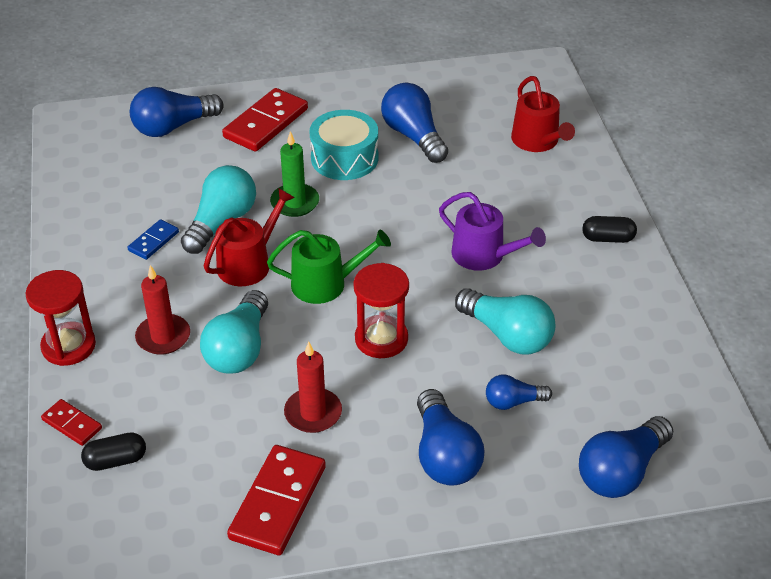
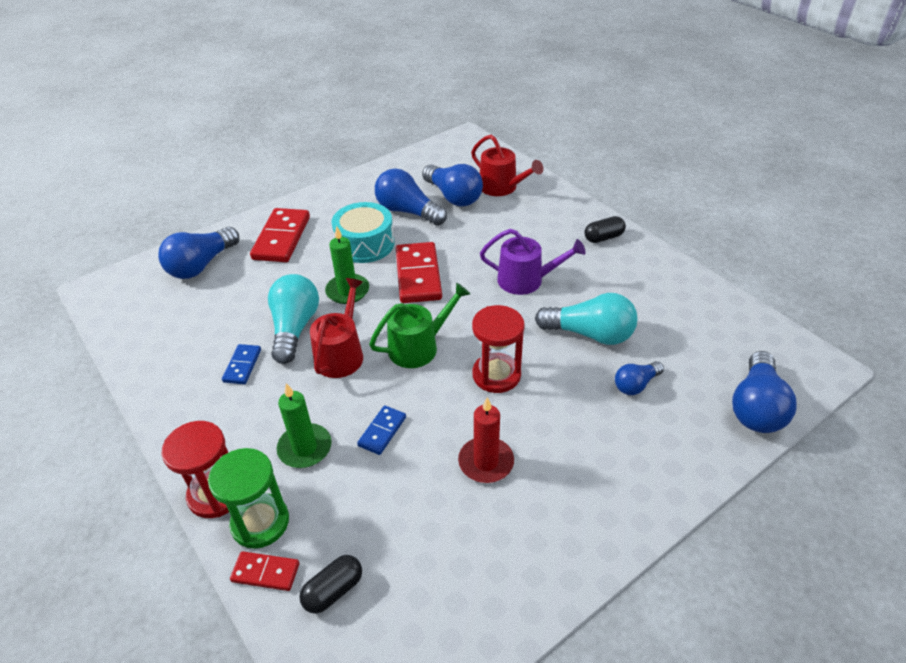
camera: 25 degrees left, 0 degrees up
(90, 383) = (260, 522): none -> green hourglass
(163, 337) = (305, 448): red candle -> green candle
(239, 349) = (382, 431): turquoise light bulb -> blue domino
(277, 502) = (514, 561): red domino -> red domino (418, 275)
(444, 455) = (619, 452): blue light bulb -> blue light bulb (453, 196)

